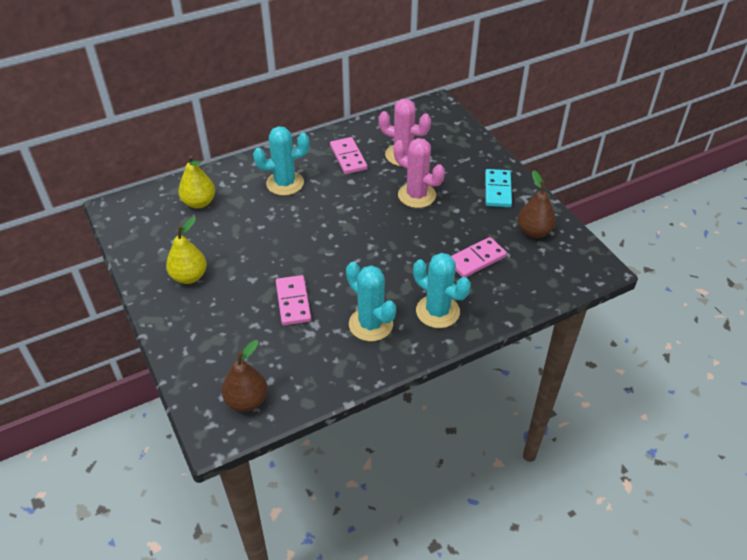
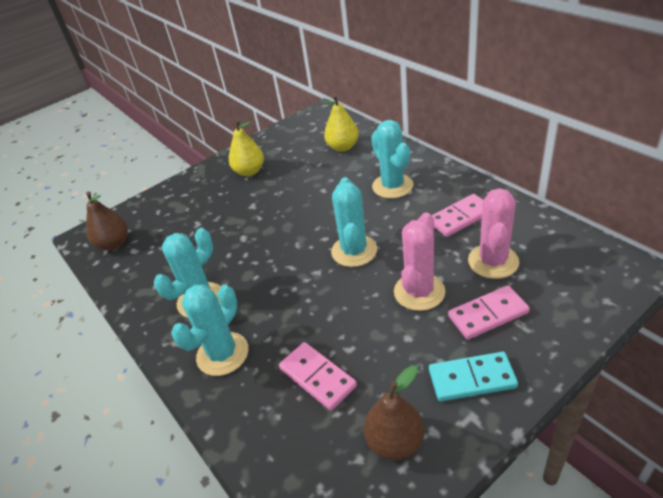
camera: 85 degrees right, 5 degrees down
(293, 302) = (226, 238): pink domino -> pink domino (488, 314)
(356, 220) = (354, 251): none -> turquoise cactus

